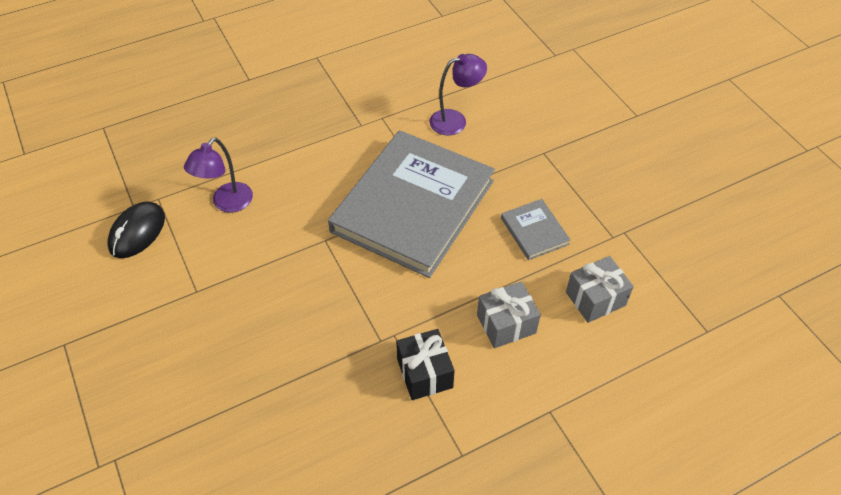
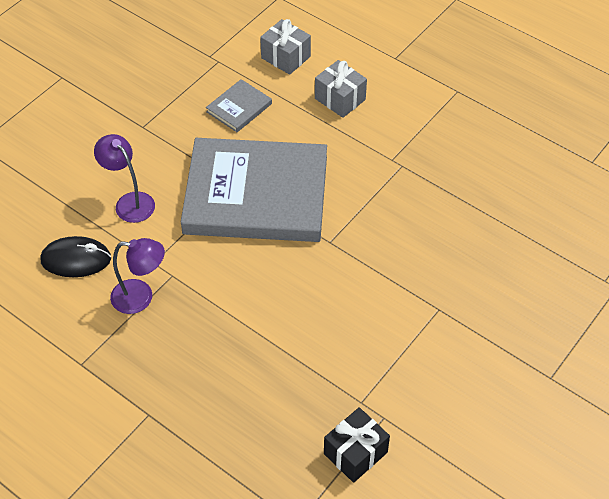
camera: 115 degrees left, 0 degrees up
(137, 232) = (409, 394): black mouse -> black mouse (76, 259)
(227, 203) = (333, 338): purple lamp -> purple lamp (141, 297)
(424, 373) = (411, 130): black gift -> black gift (355, 453)

